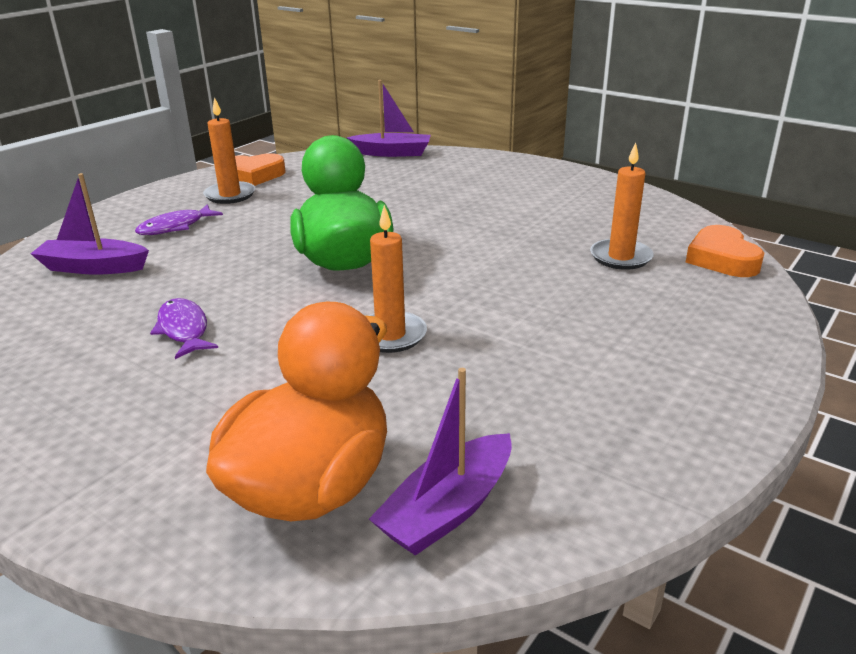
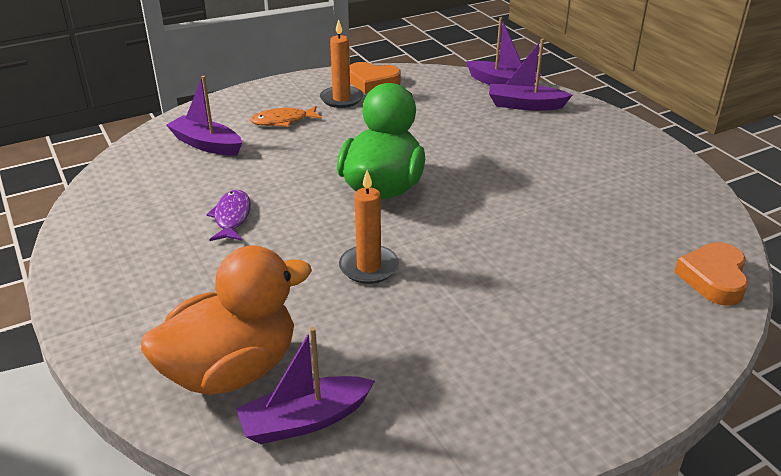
camera: 25 degrees right, 5 degrees up
(175, 227) = (283, 121): purple fish -> orange fish
(429, 165) = (525, 105): none -> purple boat
(620, 257) = (617, 249): orange candle -> none

